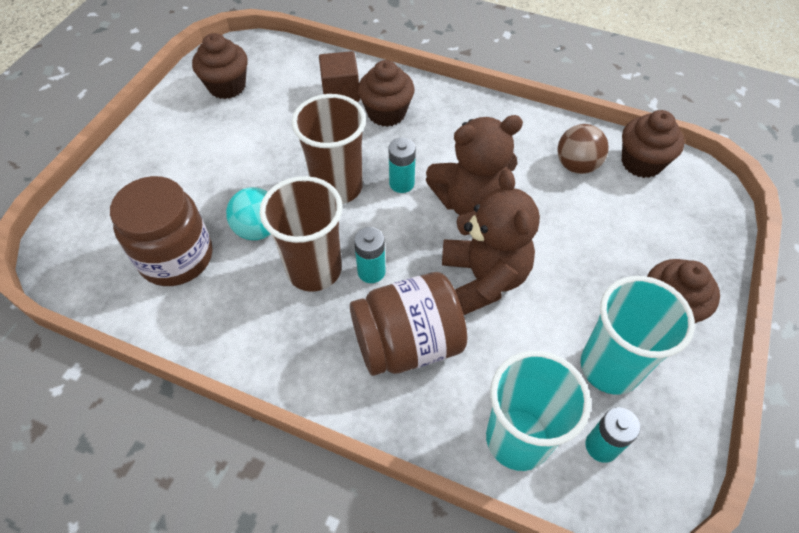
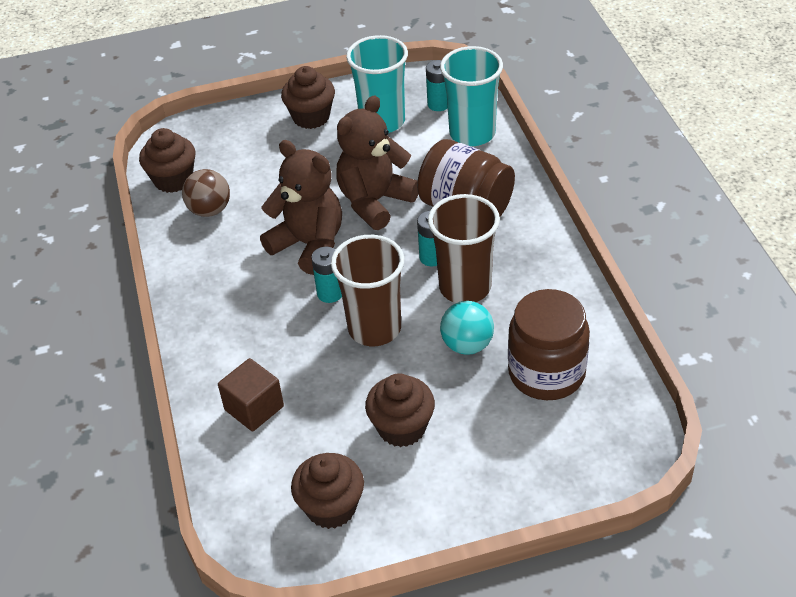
camera: 125 degrees left, 10 degrees down
(386, 113) = (253, 355): brown cupcake -> brown cupcake (402, 428)

